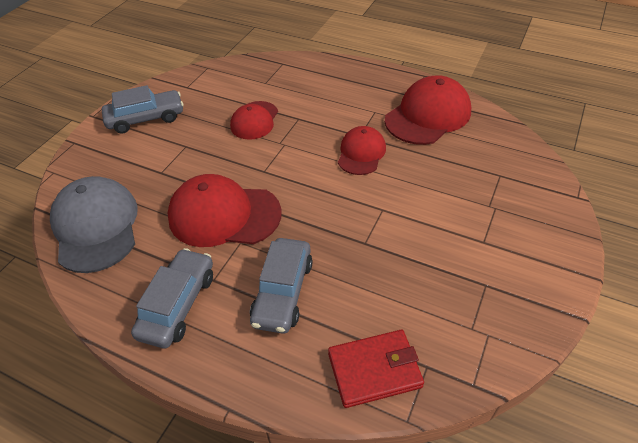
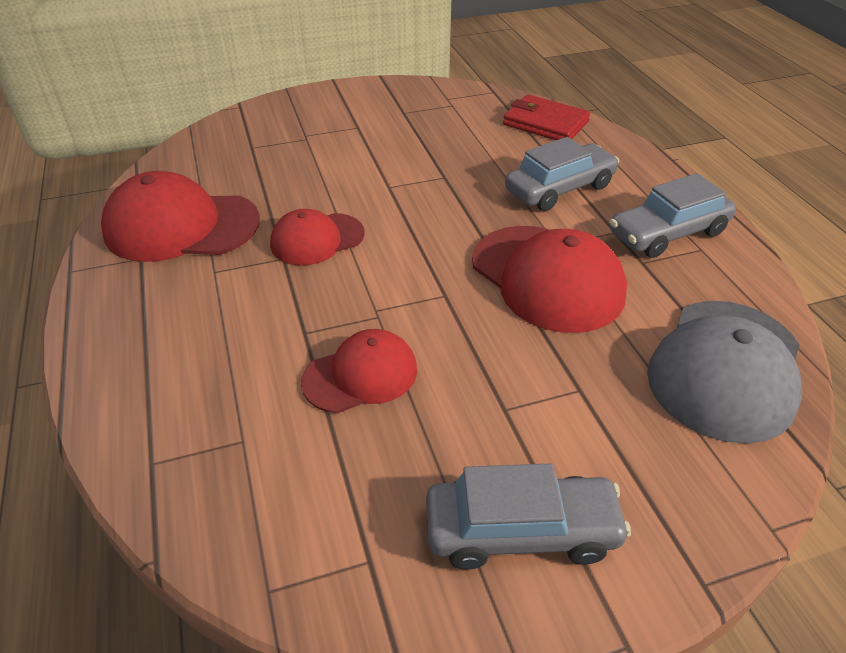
camera: 135 degrees left, 5 degrees down
(146, 119) = (521, 531): grey car -> grey car turned 150 degrees clockwise

